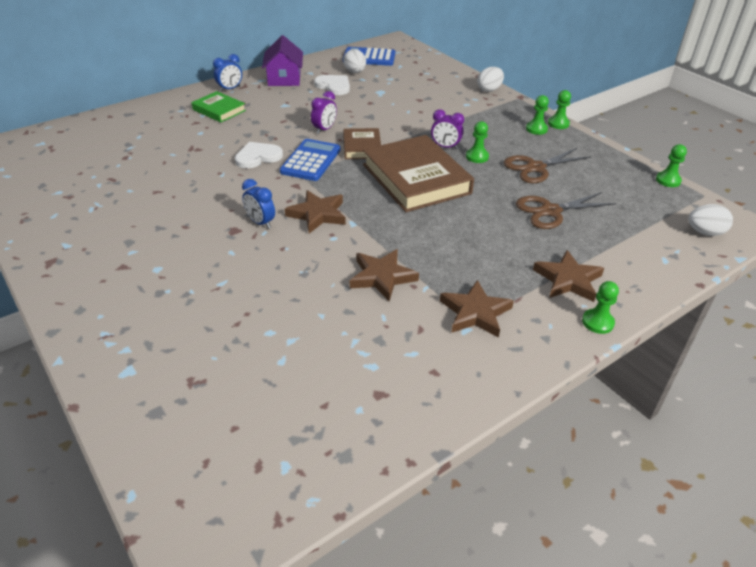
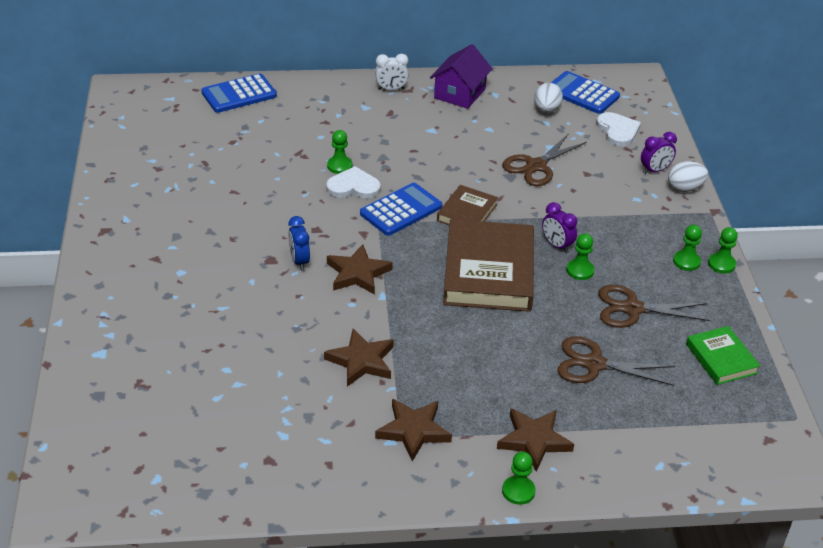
camera: 30 degrees right, 0 degrees up
(104, 124) = (239, 94): none -> blue calculator
(219, 110) = (359, 114): green book -> green book (721, 359)
(230, 89) = (391, 89): blue clock -> white clock
(324, 129) = (446, 176): purple clock -> purple clock (655, 170)
(334, 86) = (505, 122): white heart -> white heart (618, 131)
(381, 105) = (536, 166): none -> brown scissors
(668, 180) = (773, 384): green pawn -> green pawn (339, 166)
(704, 232) = (742, 458): white egg -> none

